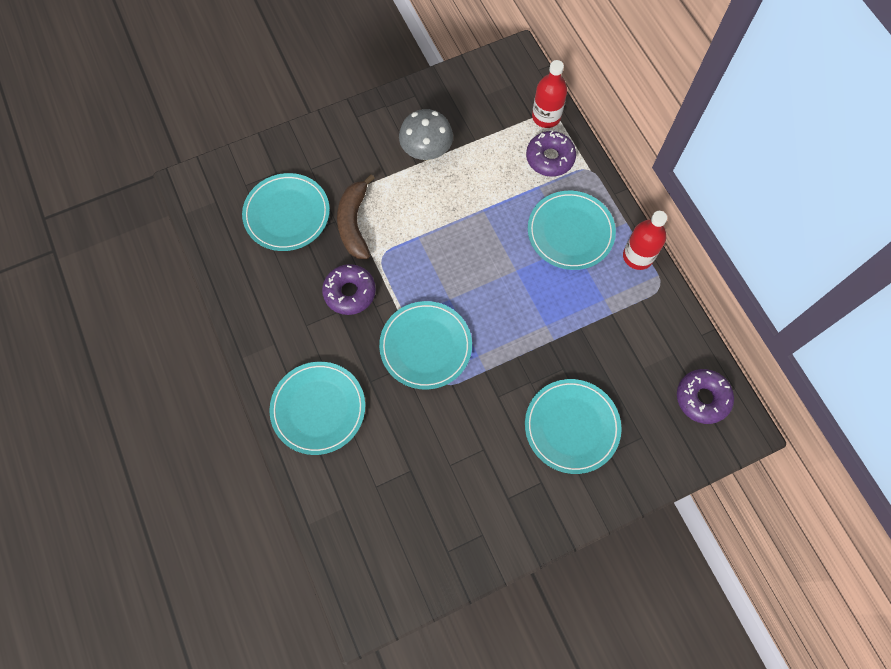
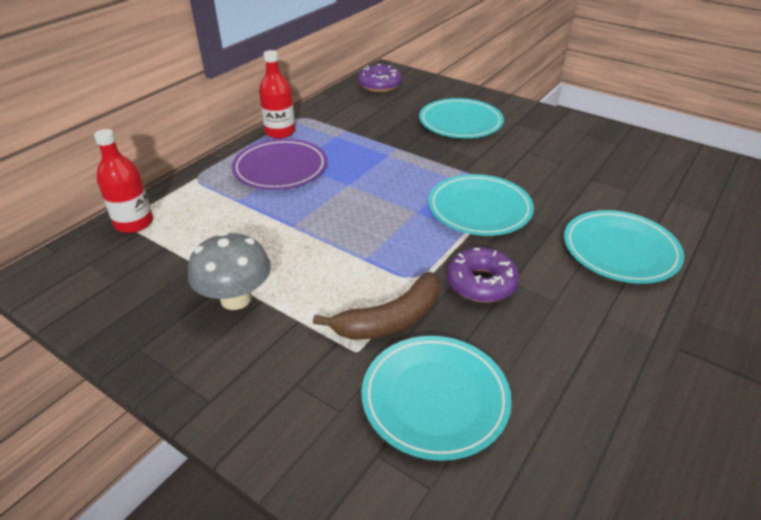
camera: 120 degrees left, 30 degrees down
(550, 158) = (194, 204): purple donut -> none
(570, 232) = (280, 168): turquoise plate -> purple plate

